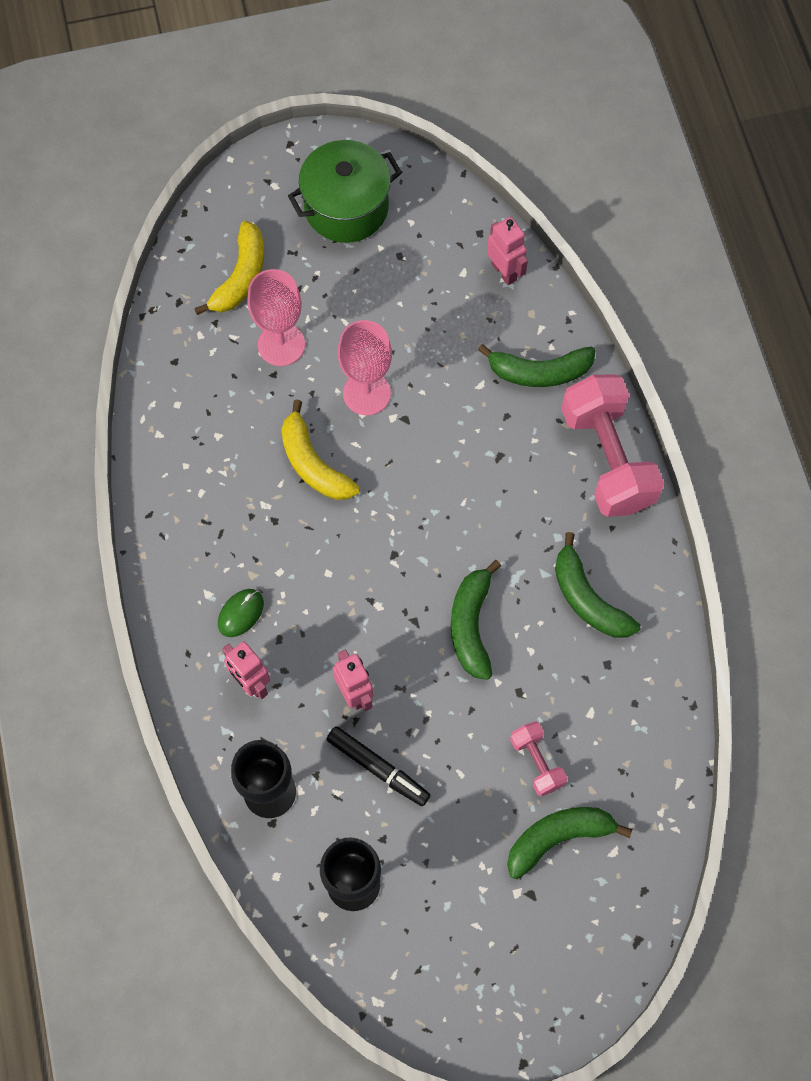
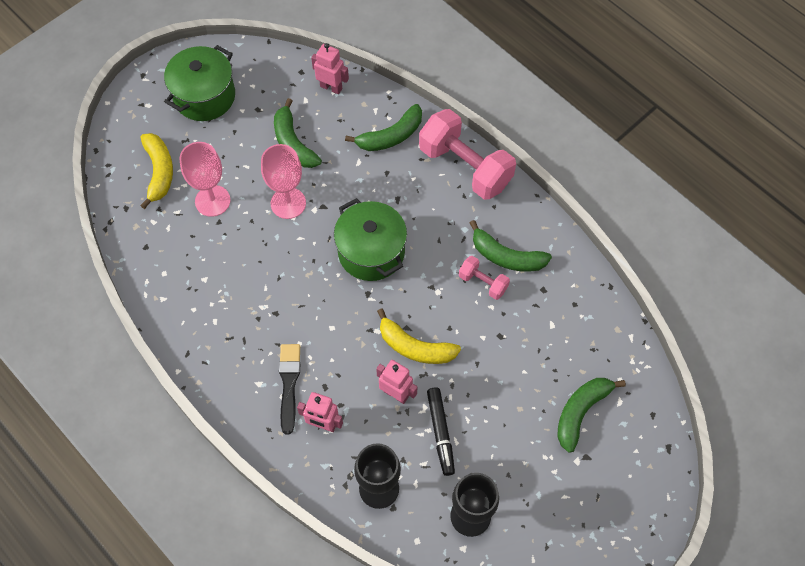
camera: 30 degrees left, 5 degrees down
(241, 613) = (289, 384): green mouse -> black brush
(313, 463) = (279, 264): yellow banana -> yellow banana (415, 347)
(378, 768) = (440, 433): black marker -> black marker turned 75 degrees clockwise
(428, 506) = (371, 252): none -> green pot
(471, 625) = (444, 311): green banana -> green banana (293, 143)
(536, 762) = (538, 373): pink dumbbell -> pink dumbbell (483, 283)

